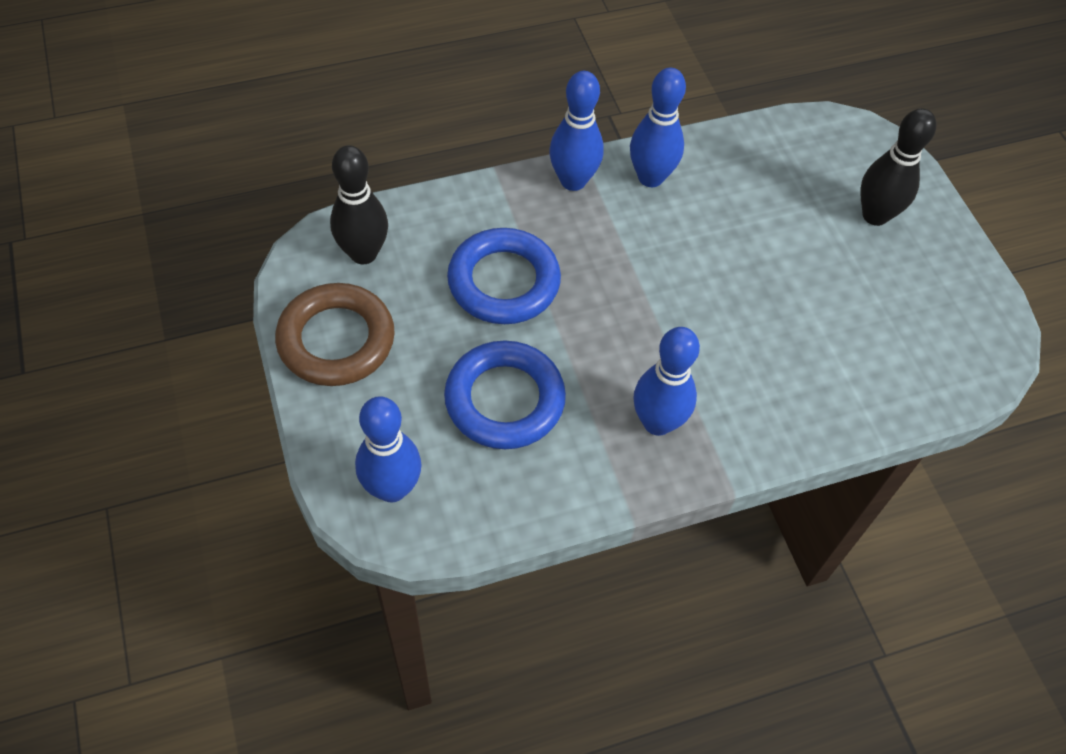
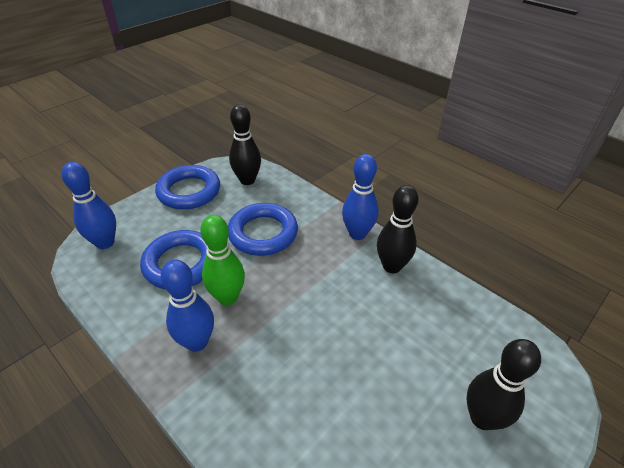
camera: 65 degrees right, 15 degrees down
(336, 340) = (189, 191): brown ring -> blue ring
(602, 366) = (227, 297): none -> green bowling pin
(650, 177) = (392, 266): blue bowling pin -> black bowling pin

